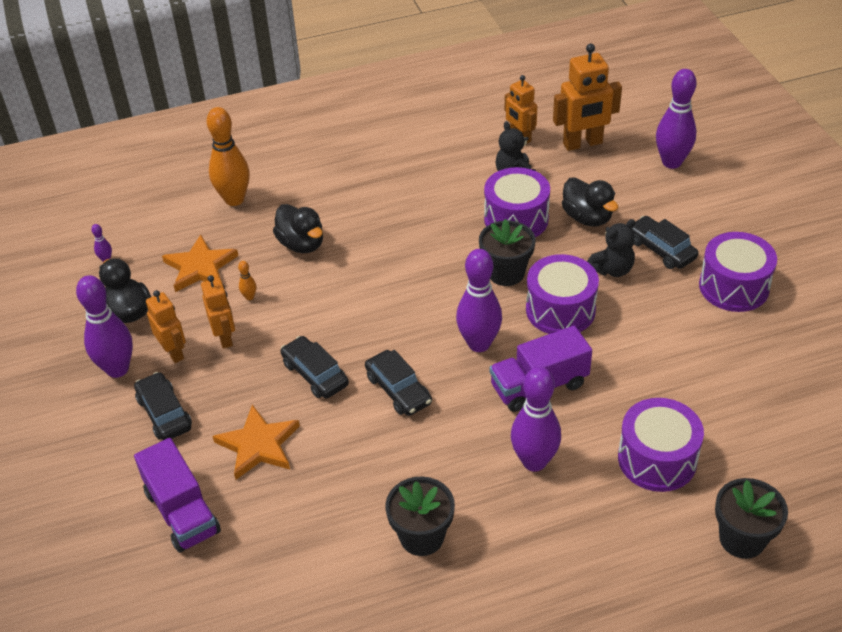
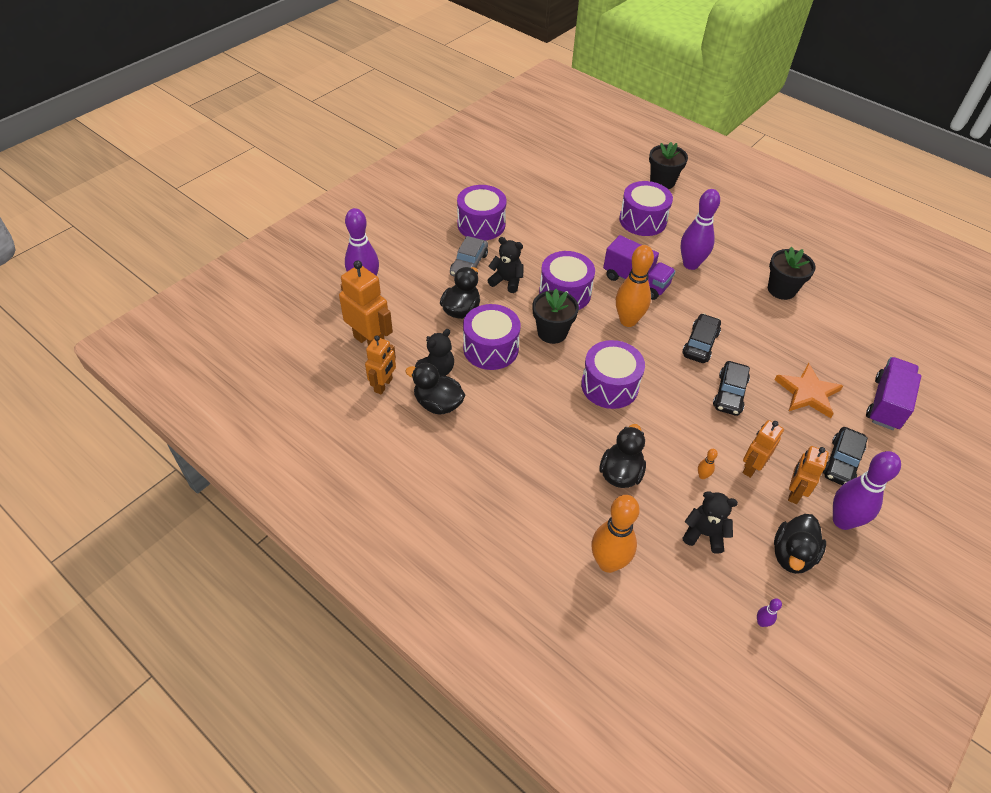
camera: 125 degrees left, 5 degrees up
(200, 267) = (704, 534): orange star -> black teddy bear
(401, 284) = (609, 386): none -> purple drum
(472, 162) = (438, 404): none -> black duck
(479, 344) = (628, 321): purple bowling pin -> orange bowling pin
(661, 249) = (469, 264): black car -> grey car

